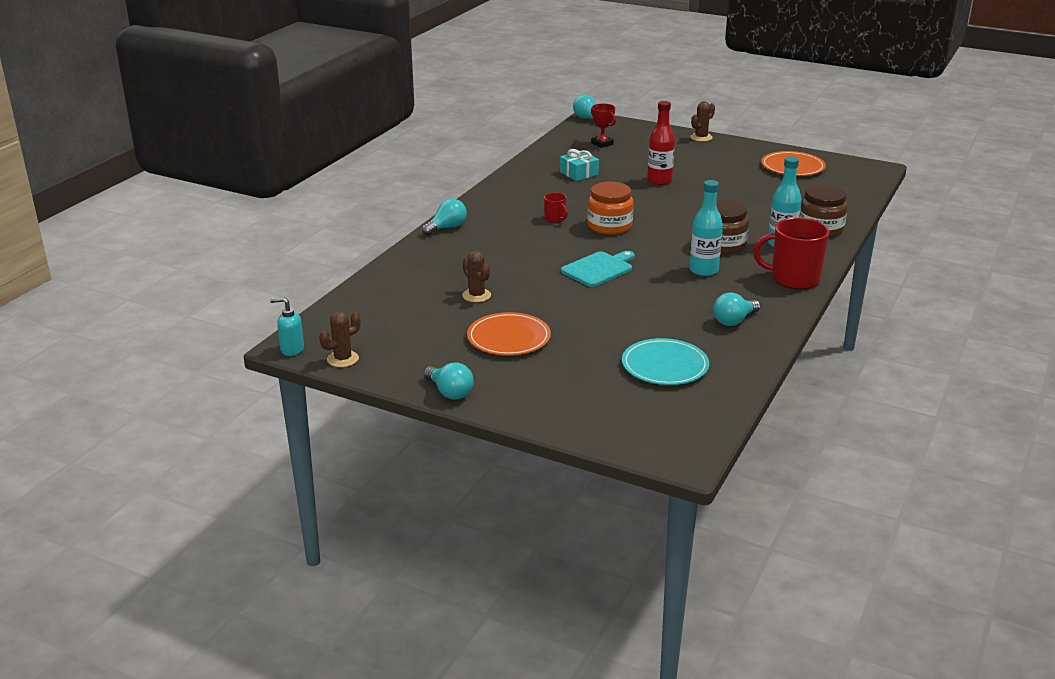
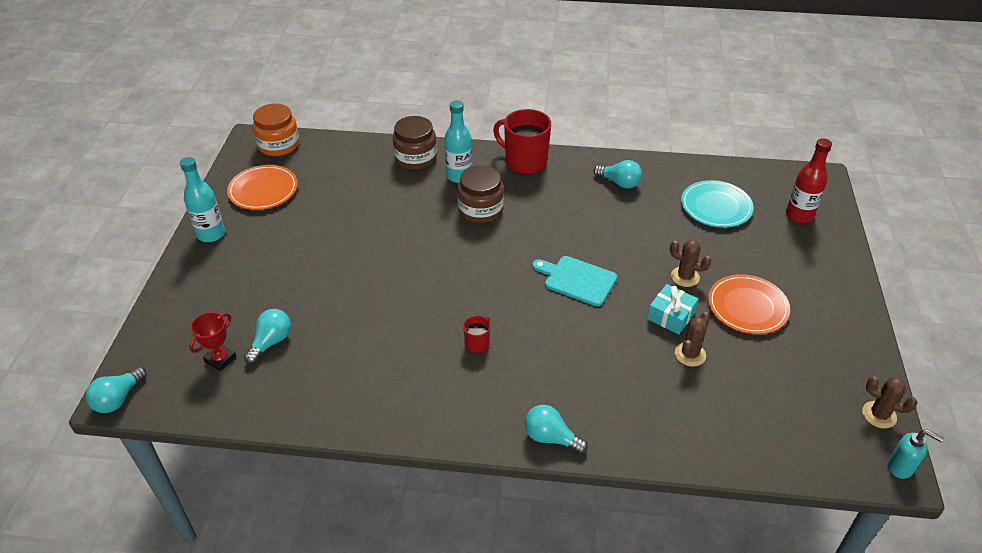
camera: 110 degrees left, 15 degrees up
(292, 349) = (901, 467): turquoise soap dispenser -> turquoise soap dispenser turned 45 degrees counterclockwise
(450, 392) = (858, 318): turquoise light bulb -> turquoise light bulb (271, 342)
(579, 173) = (332, 357): turquoise gift -> turquoise gift (671, 316)
(609, 226) = (475, 294): orange jar -> orange jar (279, 145)
(659, 181) = (334, 281): red bottle -> red bottle (799, 215)
(701, 137) = (181, 271): brown cactus -> brown cactus (685, 277)
(703, 270) = (540, 213): turquoise bottle -> turquoise bottle (211, 234)
(794, 279) = (525, 162): red mug -> red mug turned 135 degrees clockwise

